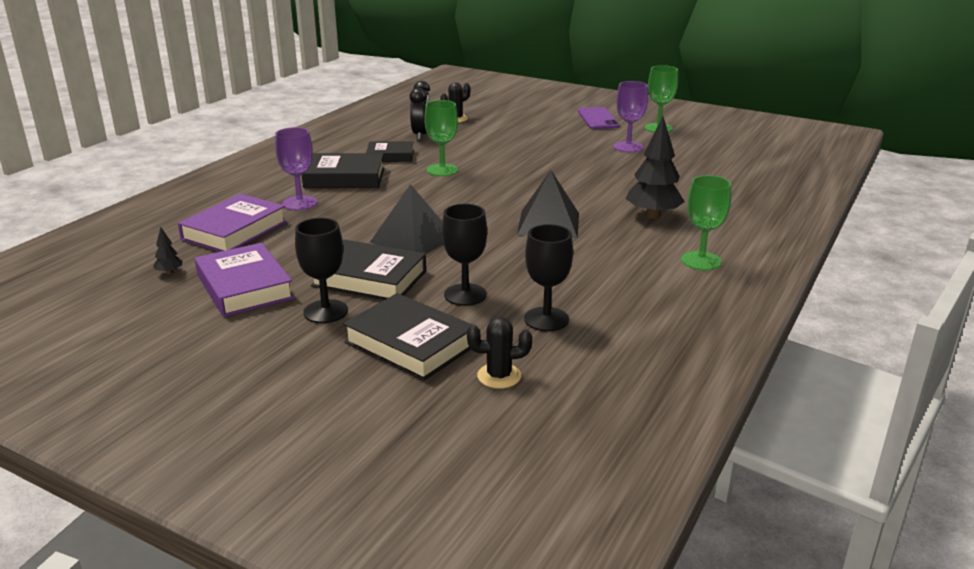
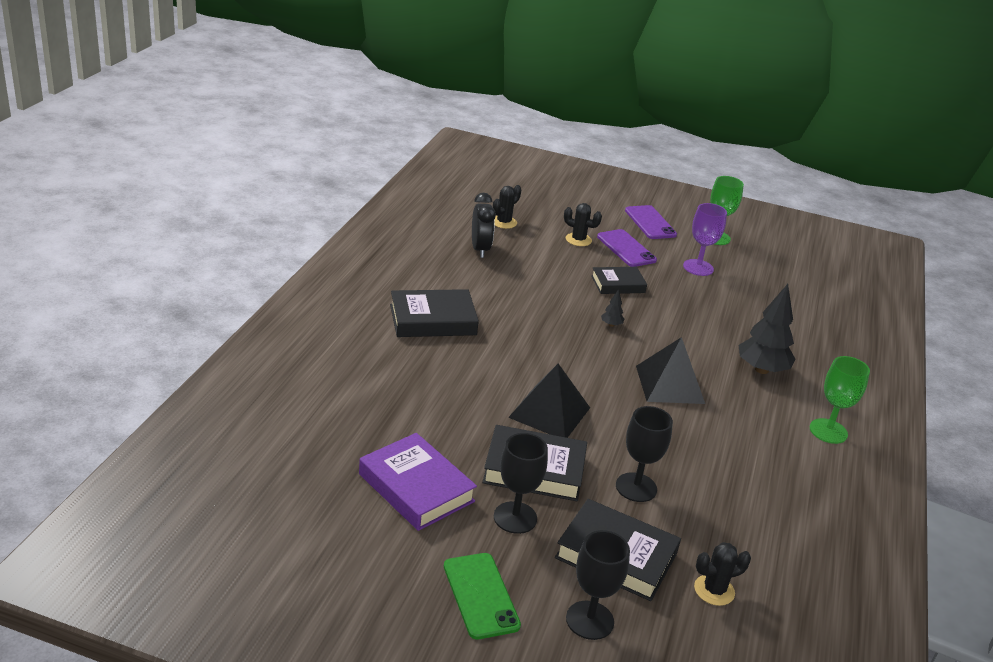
camera: 15 degrees left, 5 degrees up
(169, 272) = (326, 471): black tree -> black tree (611, 325)
(234, 230) = (360, 405): purple book -> none
(249, 366) = (481, 595): none -> green phone
(300, 203) = (406, 361): purple goblet -> none
(390, 156) = (464, 284): black book -> black book (618, 284)
(442, 170) = (529, 306): green goblet -> none
(519, 129) = (578, 240): none -> black cactus
(546, 319) = (724, 515): black goblet -> black goblet (589, 620)
(563, 135) = (626, 248): none -> purple phone

